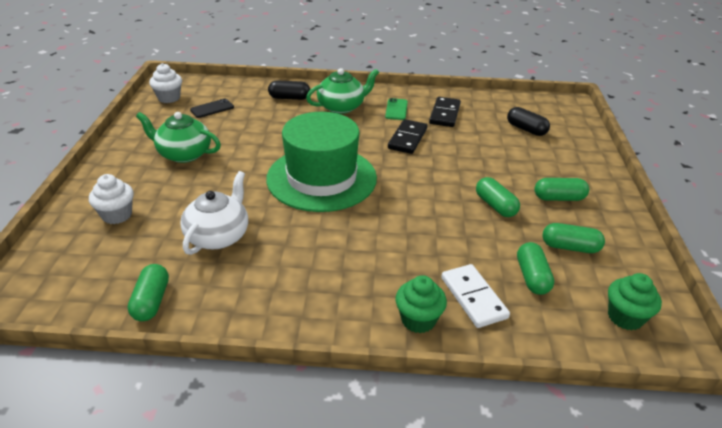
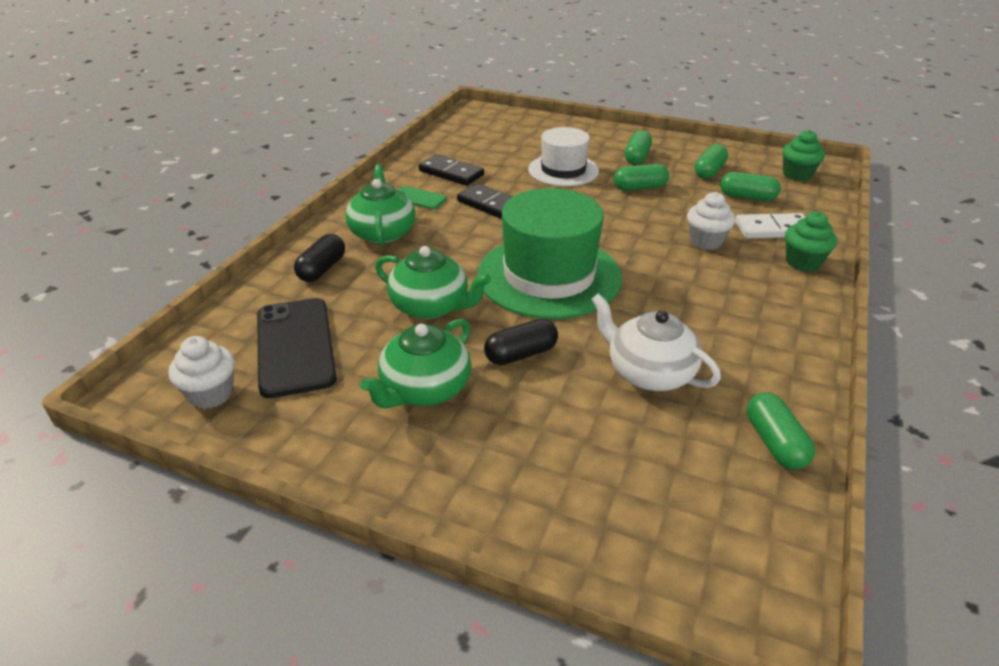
camera: 70 degrees left, 0 degrees up
(117, 215) = (571, 474): white cupcake -> white cupcake (705, 241)
(151, 301) = (774, 442): green capsule -> green capsule turned 60 degrees clockwise
(212, 108) = (295, 346): black phone -> black phone, size x1.98
(265, 140) = (431, 306): none -> green teapot
(494, 161) = (563, 170): none -> white hat
(526, 129) = (512, 141): black capsule -> black capsule (521, 354)

